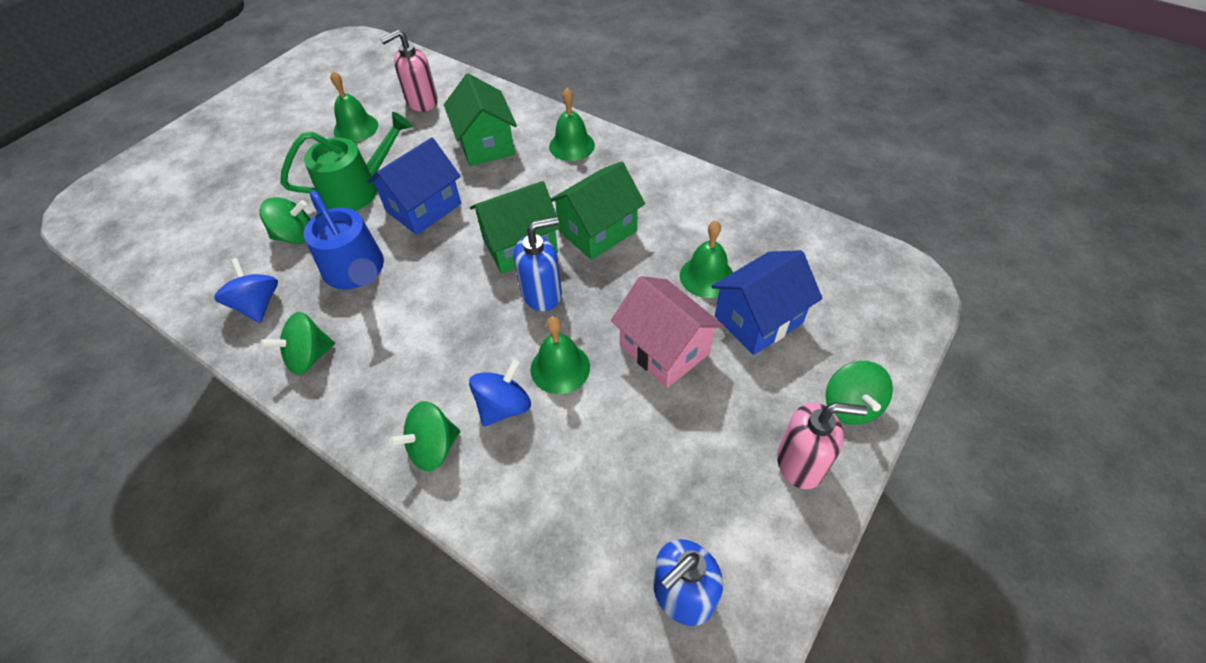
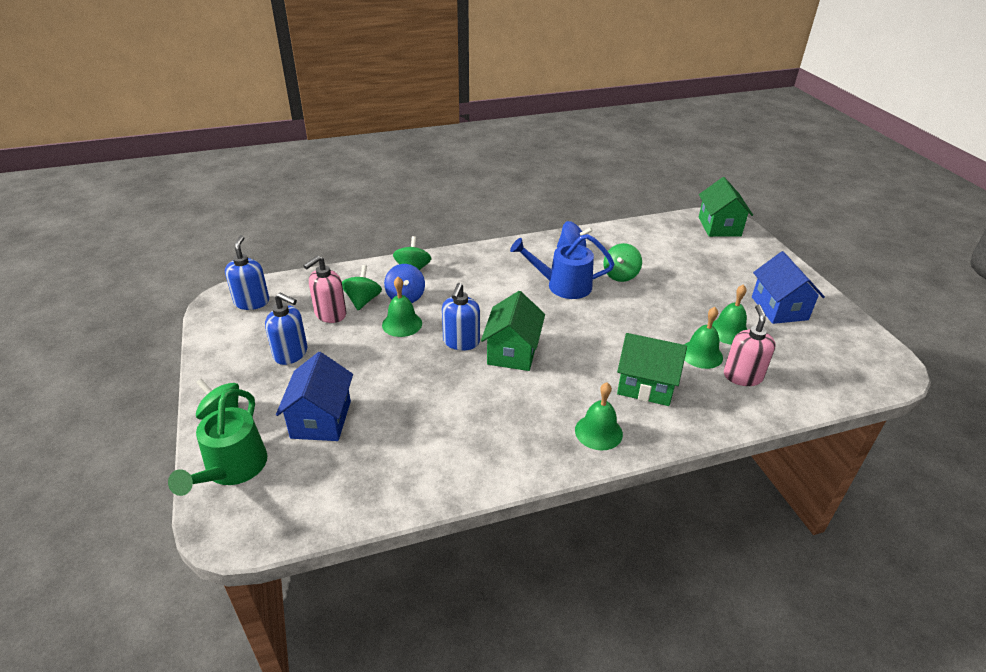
camera: 125 degrees right, 15 degrees down
(309, 357) = (515, 255): green spinning top -> green spinning top (363, 300)
(358, 189) = (646, 309): green watering can -> green watering can (232, 469)
(423, 208) = (597, 328): blue house -> blue house (779, 308)
(597, 231) = (485, 393): green house -> green house (719, 226)
(664, 349) = (359, 366): pink house -> none
(707, 276) = (382, 419): green bell -> green bell (701, 354)
(715, 433) = (291, 354): none -> blue soap dispenser
(801, 462) = (233, 372): pink soap dispenser -> pink soap dispenser (330, 314)

